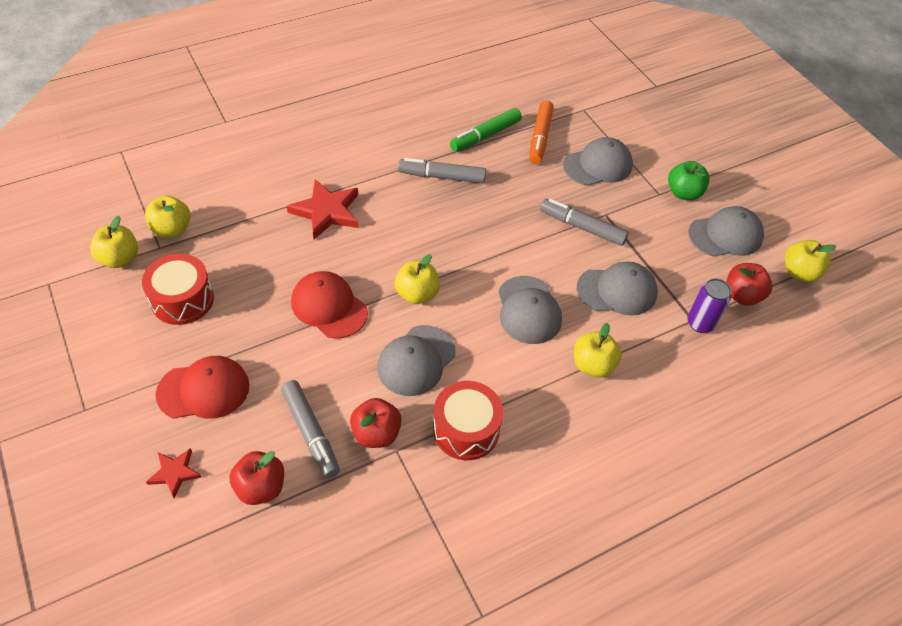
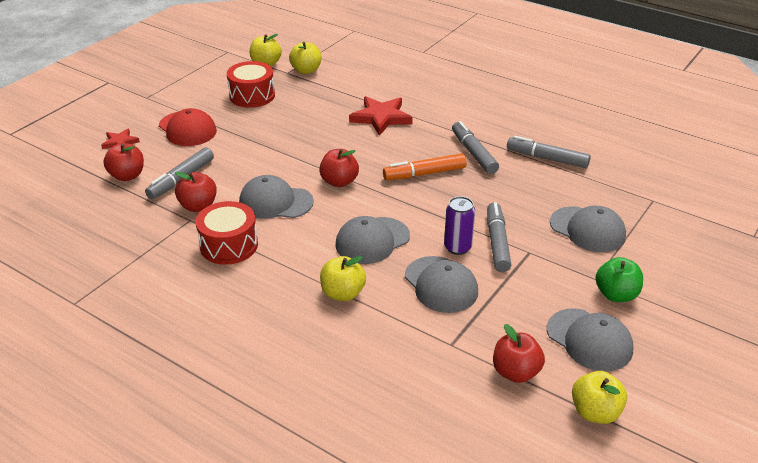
camera: 65 degrees right, 15 degrees down
(329, 307) = (293, 149): red cap -> none
(417, 294) = (339, 182): yellow apple -> red apple
(485, 136) = (547, 159): green marker -> grey marker
(540, 137) = (582, 187): orange marker -> orange marker (425, 174)
(700, 323) = (450, 350): purple can -> purple can (457, 247)

